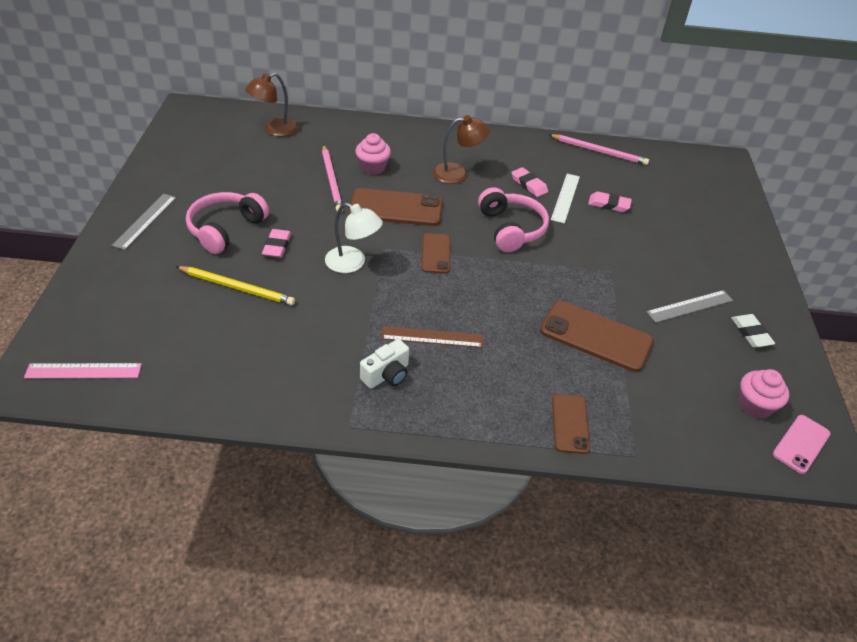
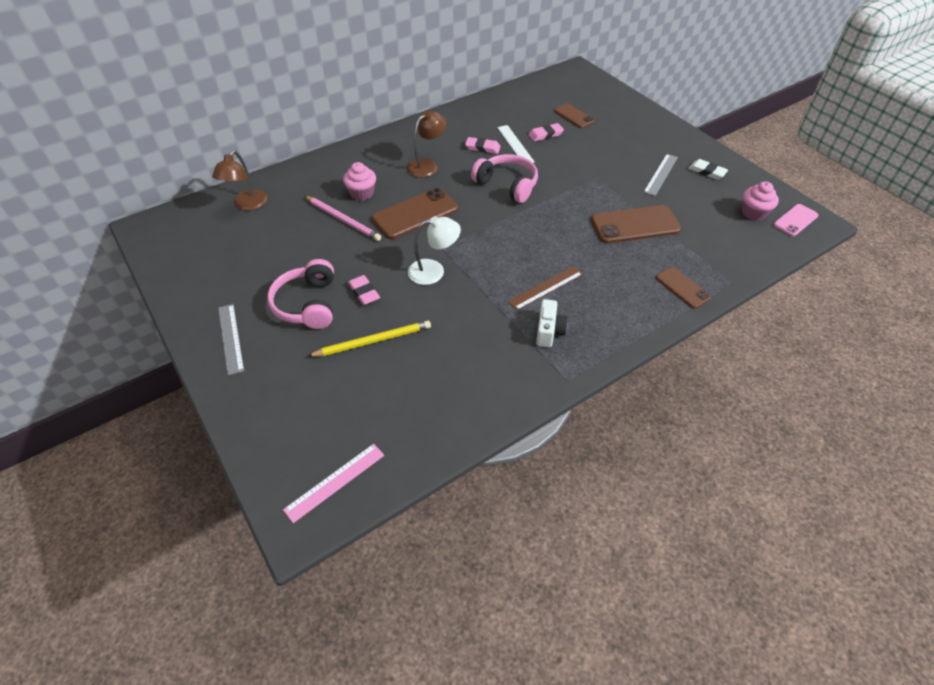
camera: 35 degrees left, 5 degrees up
(436, 253) = (480, 230): brown phone -> brown phone (574, 116)
(599, 151) = (499, 101): pink pencil -> none
(801, 444) = (795, 220): pink phone -> pink phone turned 45 degrees clockwise

